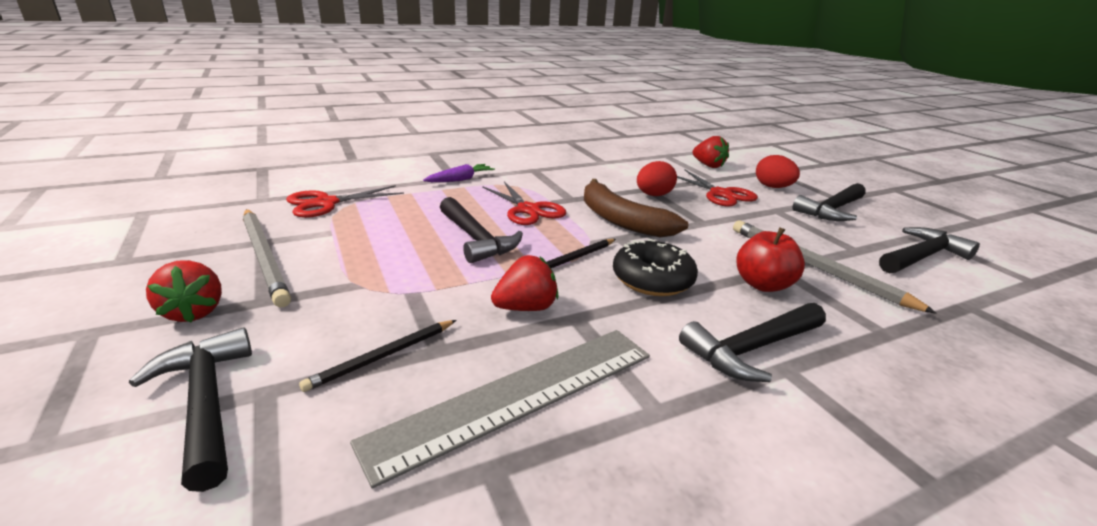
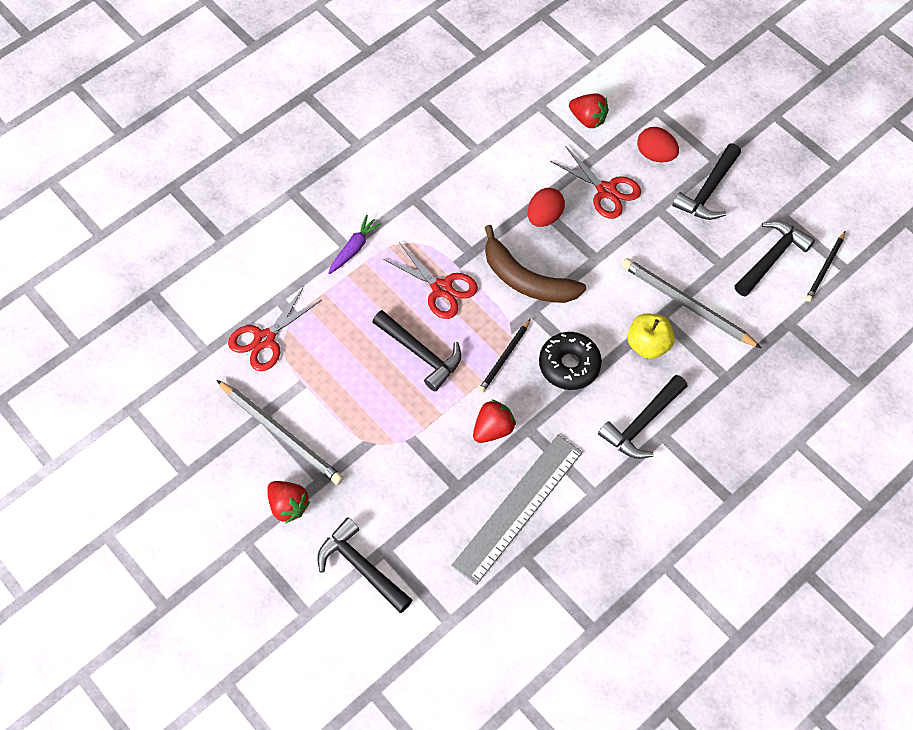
camera: 15 degrees left, 35 degrees up
(383, 356) = (429, 504): black pencil -> black pencil (825, 268)
(763, 285) = (648, 344): red apple -> yellow apple

